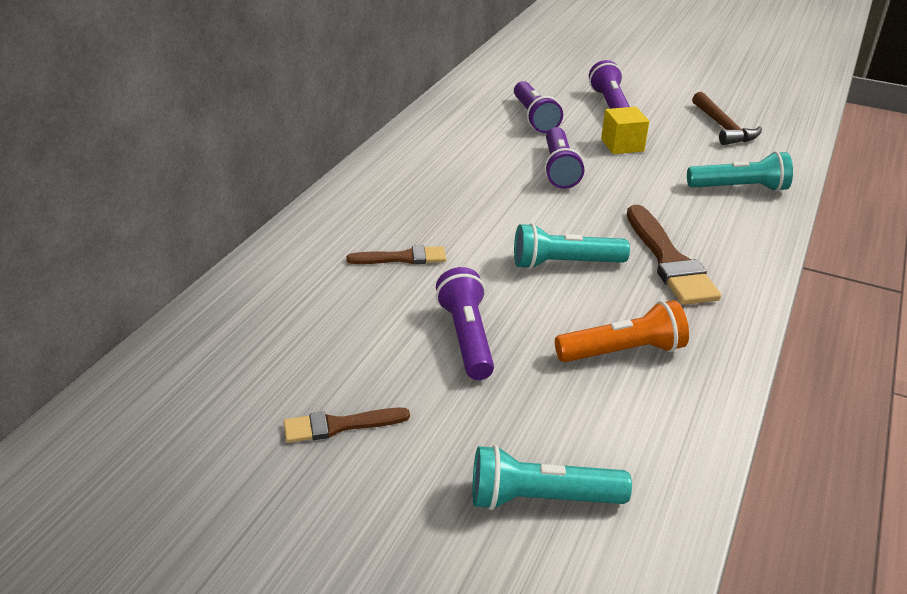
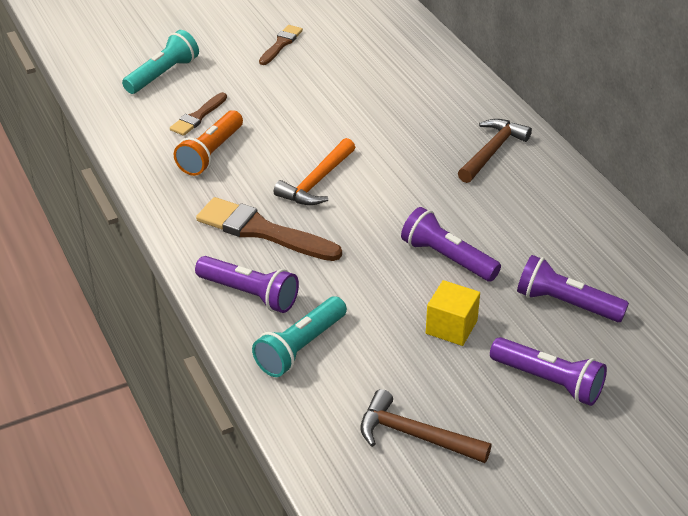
camera: 130 degrees right, 5 degrees up
(392, 196) = (492, 151): none -> brown hammer
(402, 258) = (403, 121): brown brush -> brown brush (198, 117)
(466, 337) = (295, 107): purple flashlight -> purple flashlight (249, 294)
(565, 264) = (316, 182): turquoise flashlight -> orange hammer

